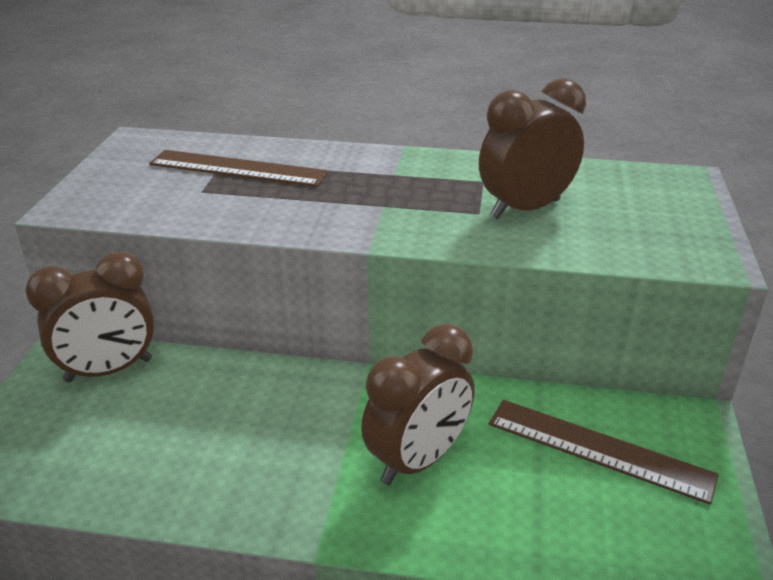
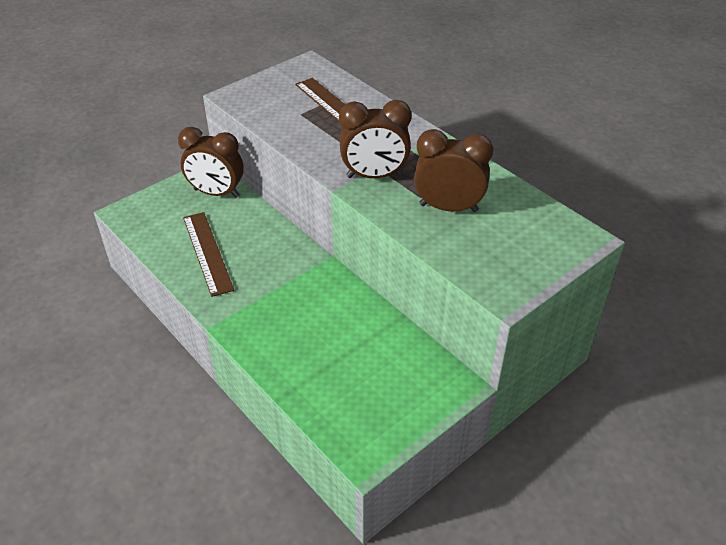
camera: 40 degrees right, 10 degrees up
(418, 460) = (295, 316): brown clock -> brown clock (374, 176)
(599, 449) = (385, 366): brown ruler -> brown ruler (207, 252)

